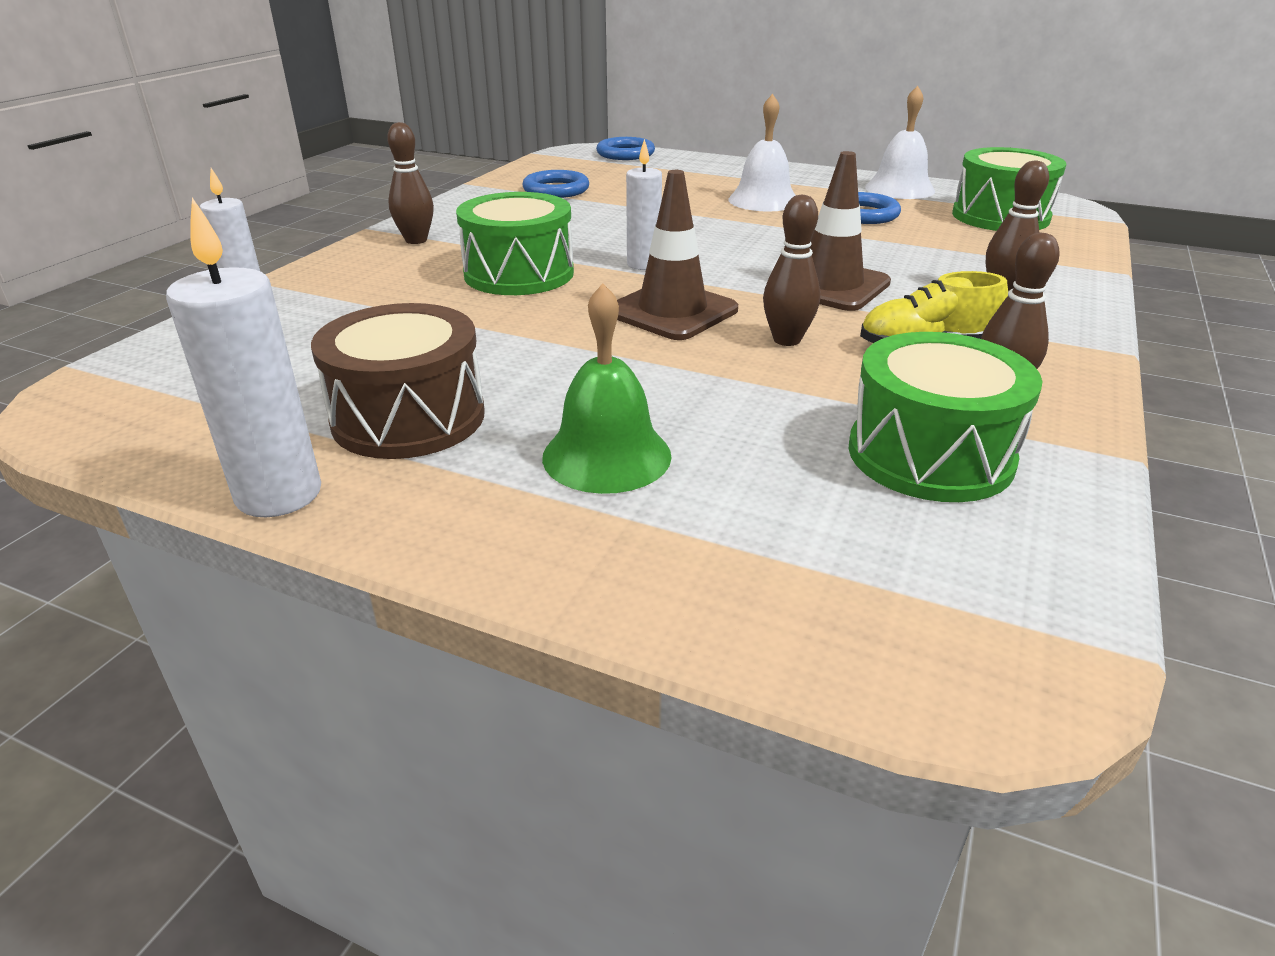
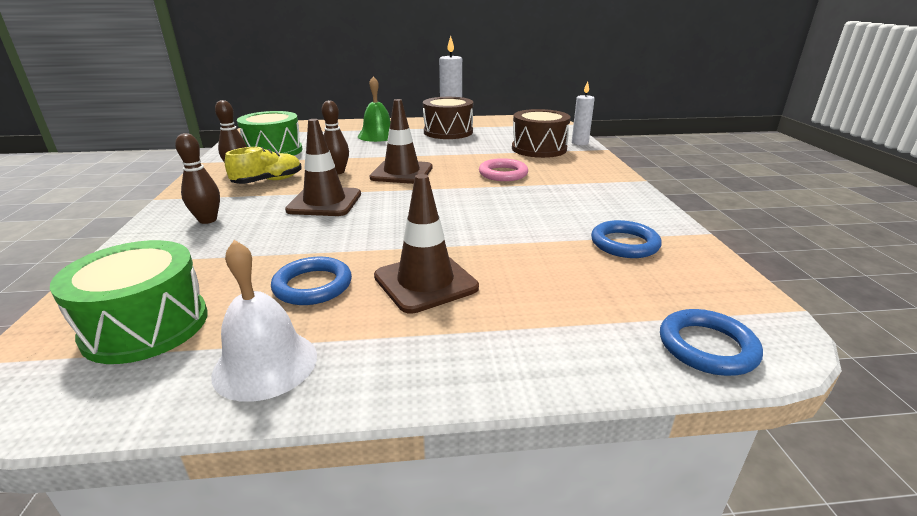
camera: 150 degrees right, 5 degrees down
(351, 308) = (539, 149): none -> brown drum
(416, 240) = (597, 179): brown bowling pin -> none
(519, 274) = (503, 174): green drum -> pink ring
(643, 264) = (447, 192): white candle -> none
(763, 200) = (425, 282): white bell -> brown traffic cone

